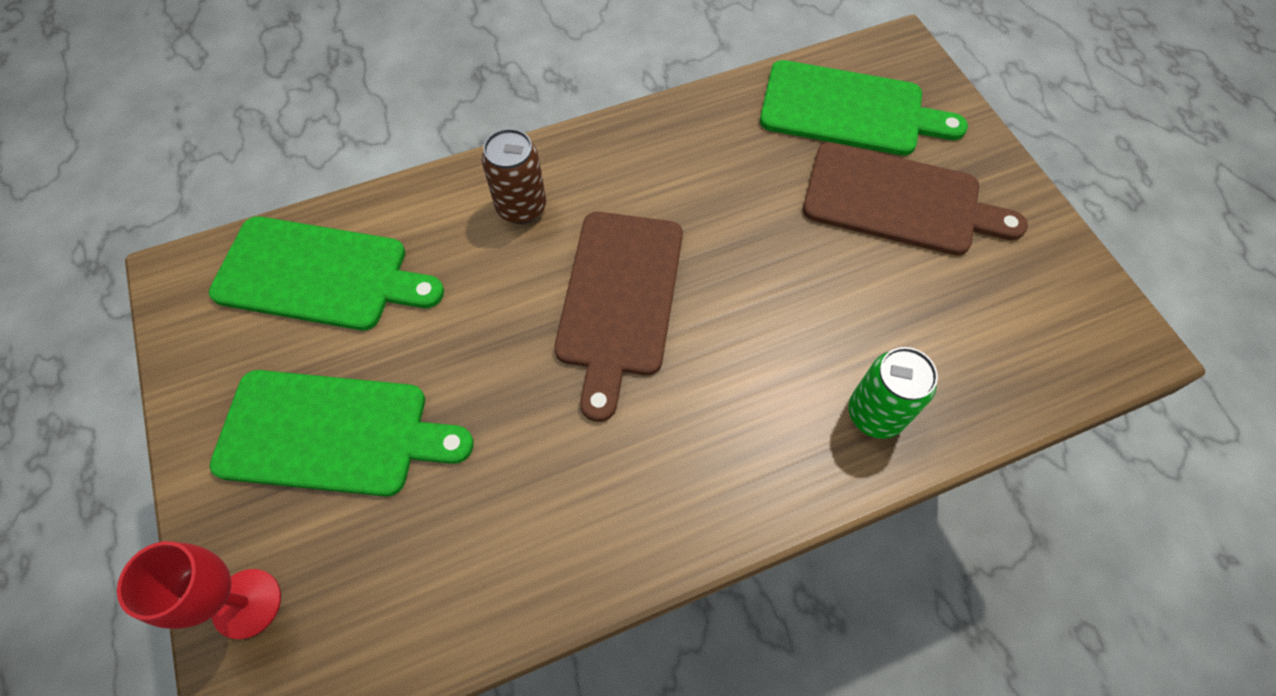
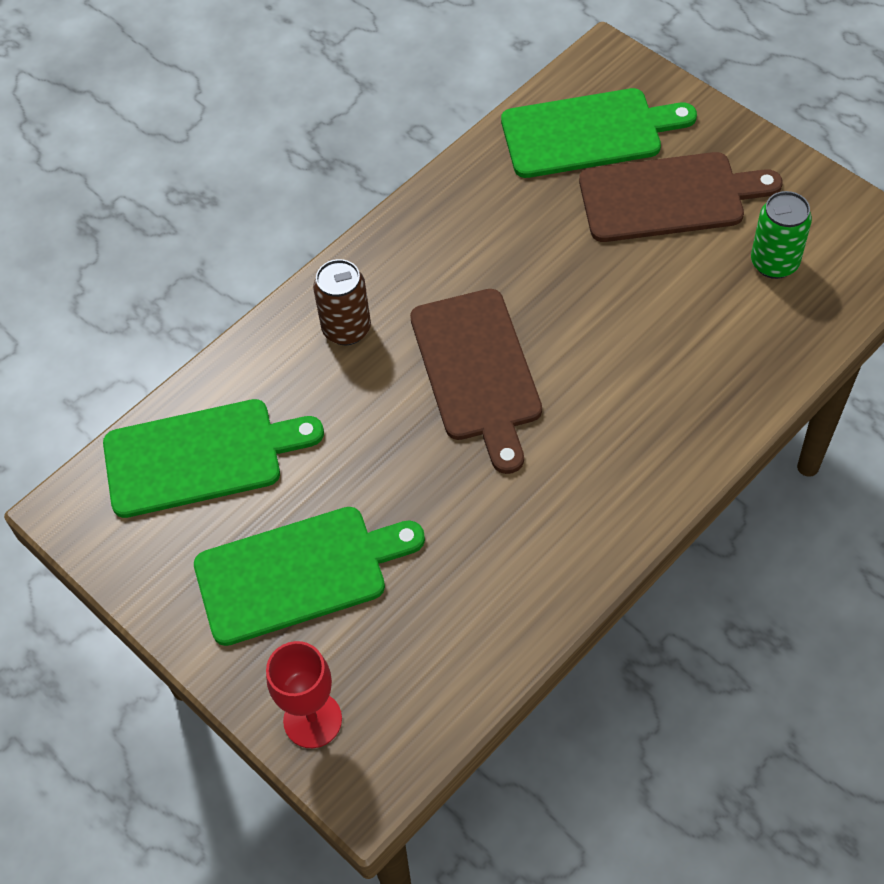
camera: 20 degrees left, 5 degrees down
(875, 414) = (729, 375): green can -> green can (774, 263)

